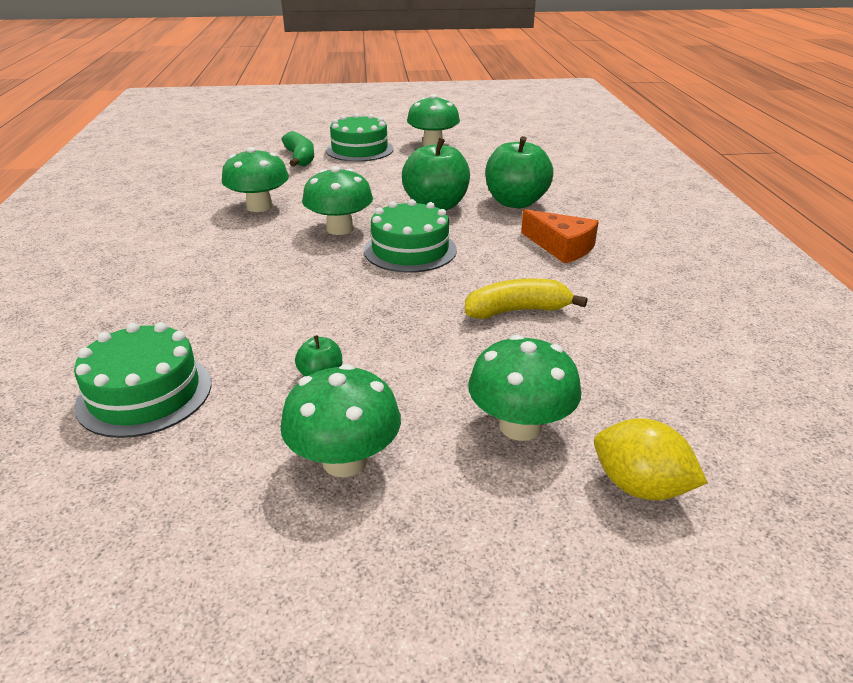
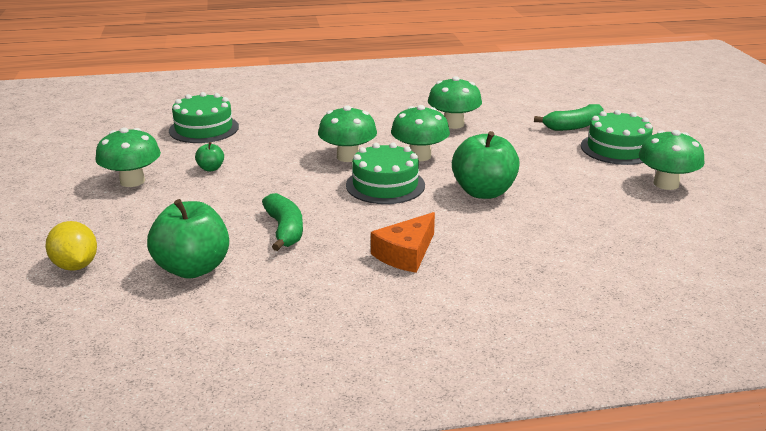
camera: 85 degrees right, 5 degrees down
(515, 202) = (510, 232): green apple -> green apple (193, 268)
(517, 311) = (285, 230): yellow banana -> green banana
(520, 426) = (144, 229): green mushroom -> green mushroom (348, 157)
(640, 486) = (75, 266): yellow lemon -> yellow lemon turned 60 degrees counterclockwise

